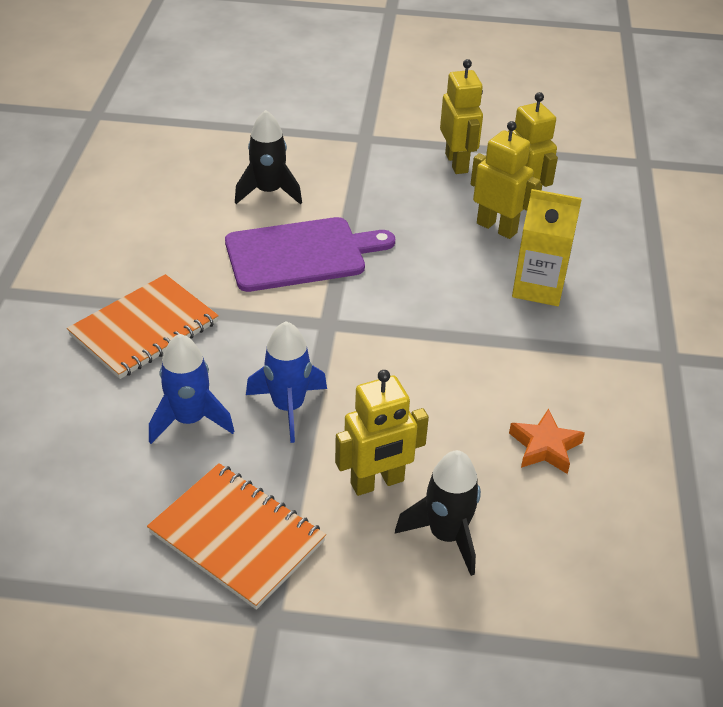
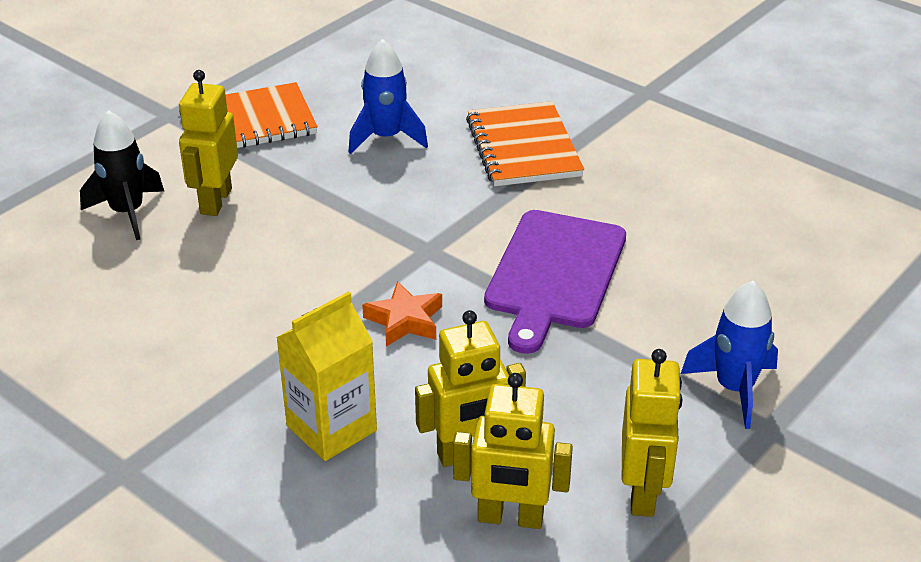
camera: 125 degrees right, 5 degrees down
(269, 192) = (694, 294): black rocket -> none
(288, 407) = (345, 188): blue rocket -> blue rocket (734, 388)
(457, 163) = (643, 493): yellow robot -> yellow robot turned 105 degrees counterclockwise
(545, 447) = (134, 309): orange star -> orange star (405, 320)

